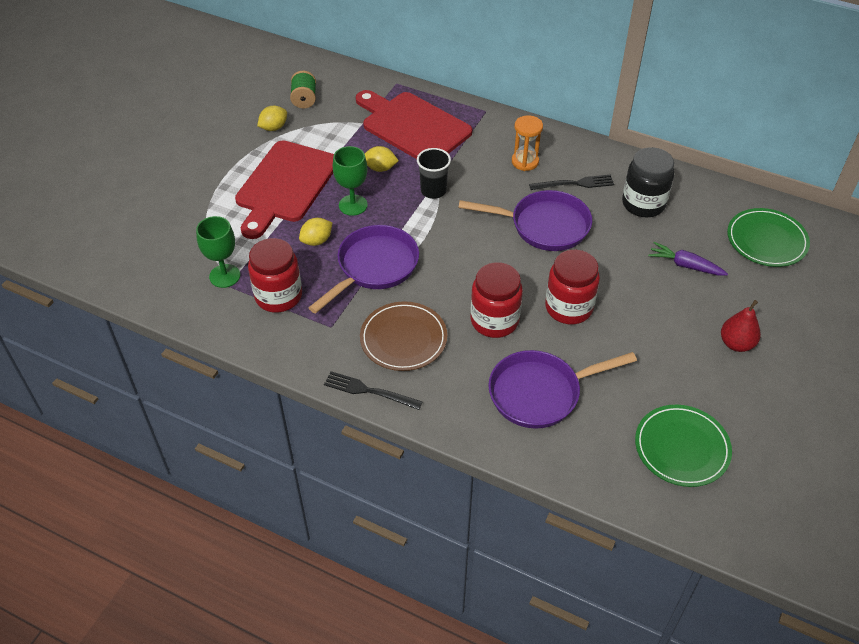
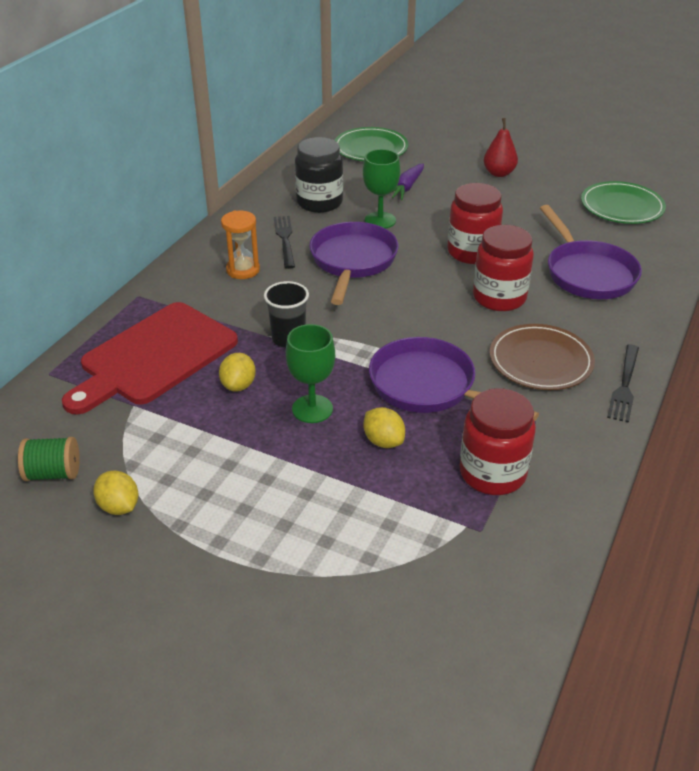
camera: 90 degrees left, 10 degrees down
(224, 276) = (462, 536): green goblet -> green goblet (380, 220)
(285, 185) = (265, 482): red cutting board -> none

